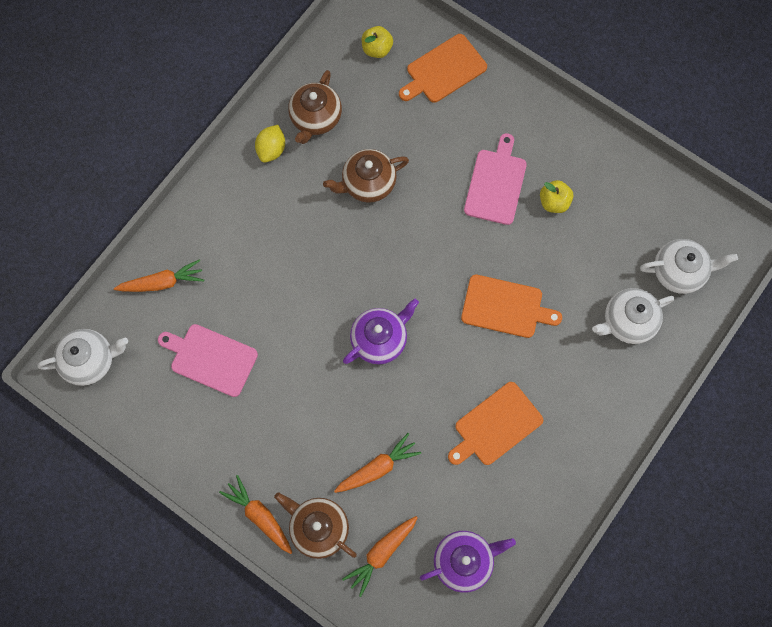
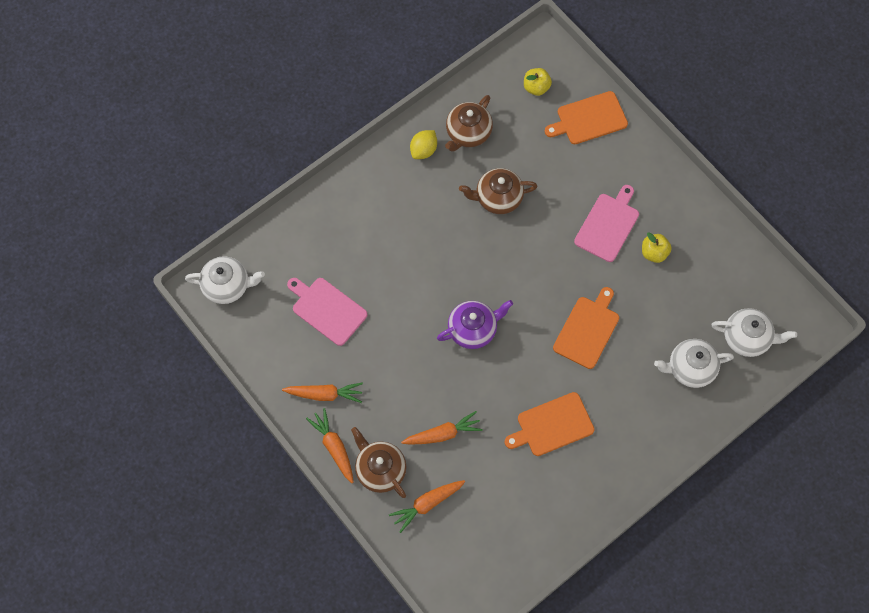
camera: 15 degrees right, 5 degrees down
(162, 282) = (303, 237): orange carrot -> orange carrot (325, 394)
(464, 561) = (495, 528): purple teapot -> none
(505, 307) = (587, 330): orange cutting board -> orange cutting board turned 90 degrees counterclockwise

